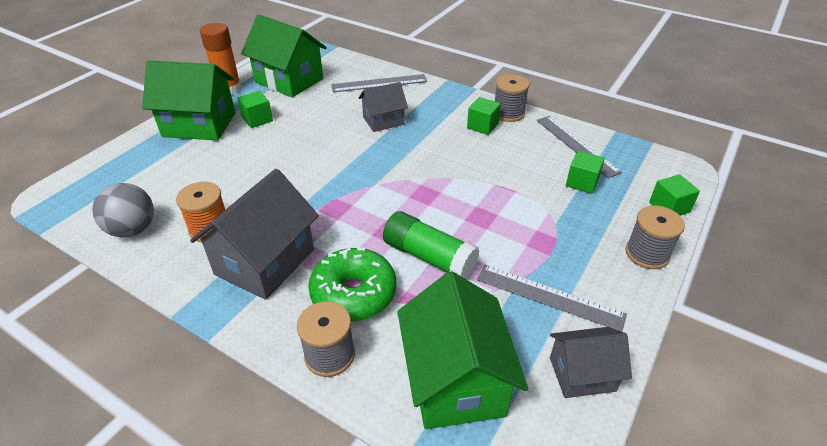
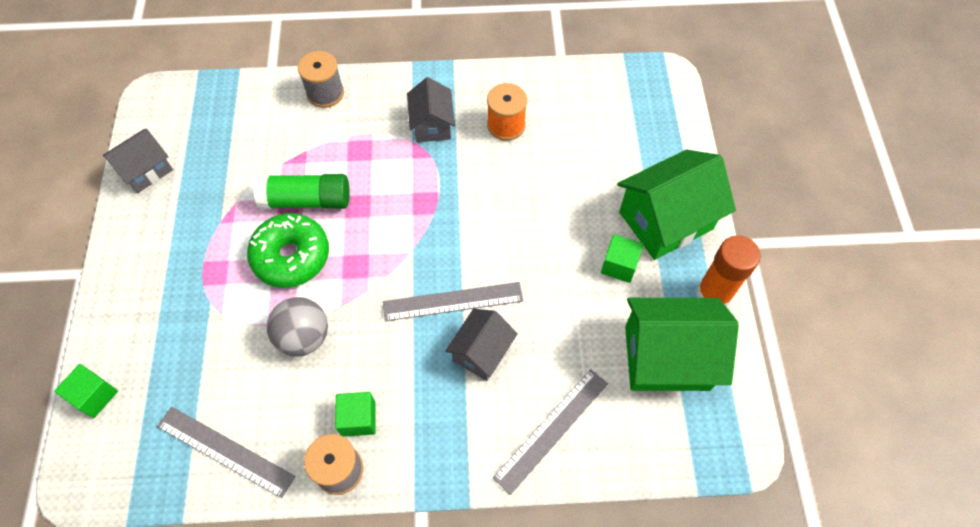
camera: 145 degrees right, 20 degrees up
(133, 229) = (562, 91): grey ball -> grey ball (304, 337)
(265, 262) = (432, 125): grey house -> grey house, size x0.59
(353, 294) = (343, 139): green donut -> green donut (291, 256)
(455, 380) = (232, 122): green house -> none
(549, 296) = (189, 218): grey ruler -> grey ruler (453, 301)
(582, 182) = (199, 381): green cube -> none
(647, 254) = (112, 313): grey spool -> none

